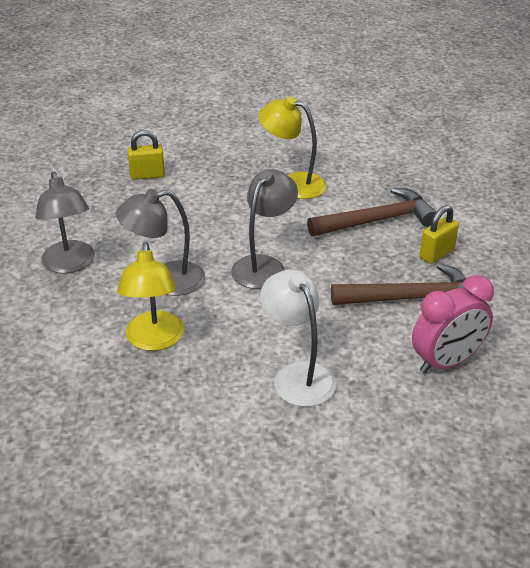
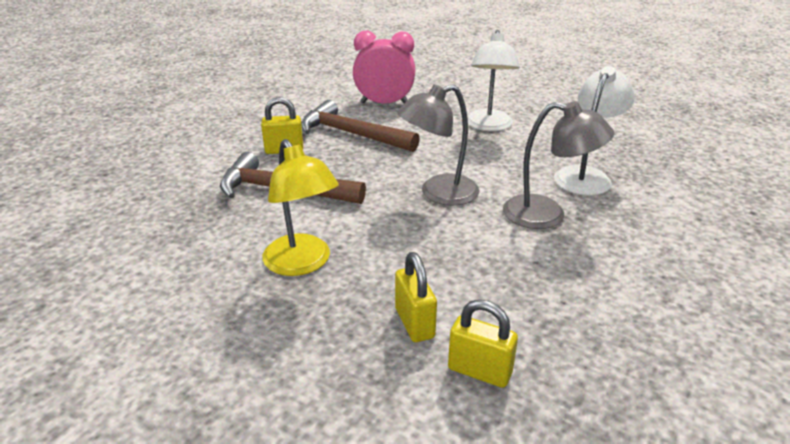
camera: 145 degrees left, 5 degrees down
(70, 264) = (652, 270): grey lamp -> none
(154, 340) = (586, 175): yellow lamp -> white lamp
(197, 181) = (414, 323): none -> yellow padlock

